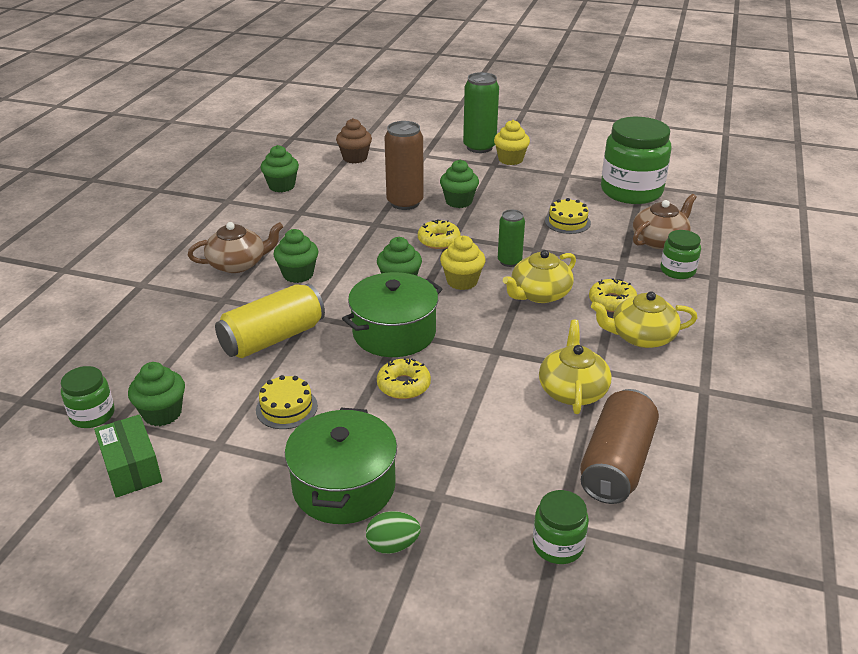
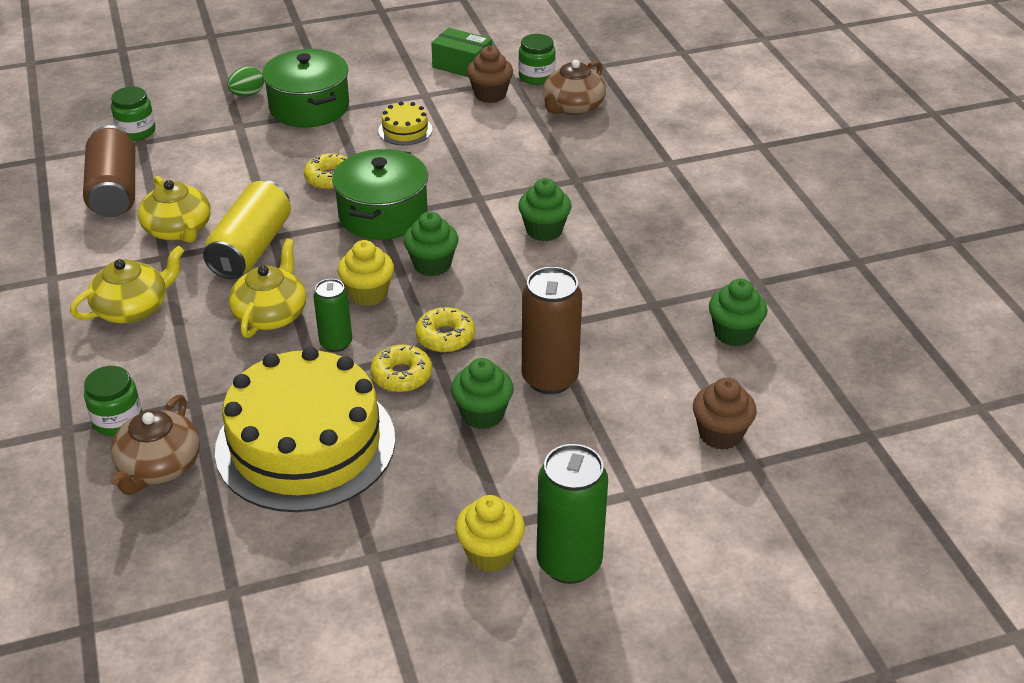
camera: 145 degrees right, 5 degrees up
(162, 413) = (490, 94): green cupcake -> brown cupcake
(238, 264) = (618, 216): brown teapot -> brown teapot (572, 106)
(273, 338) = (484, 168): yellow can -> yellow can (251, 248)
(567, 222) = (305, 444): yellow cake -> yellow cake, size x2.50
(612, 302) = (183, 338): yellow donut -> yellow donut (401, 375)
(631, 191) = (244, 564): green jar -> none

